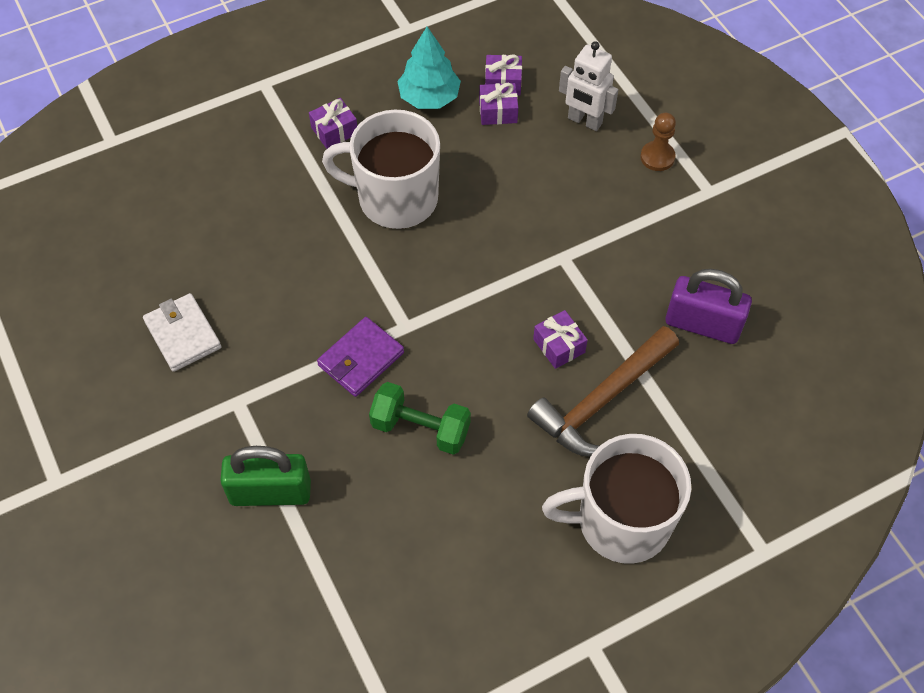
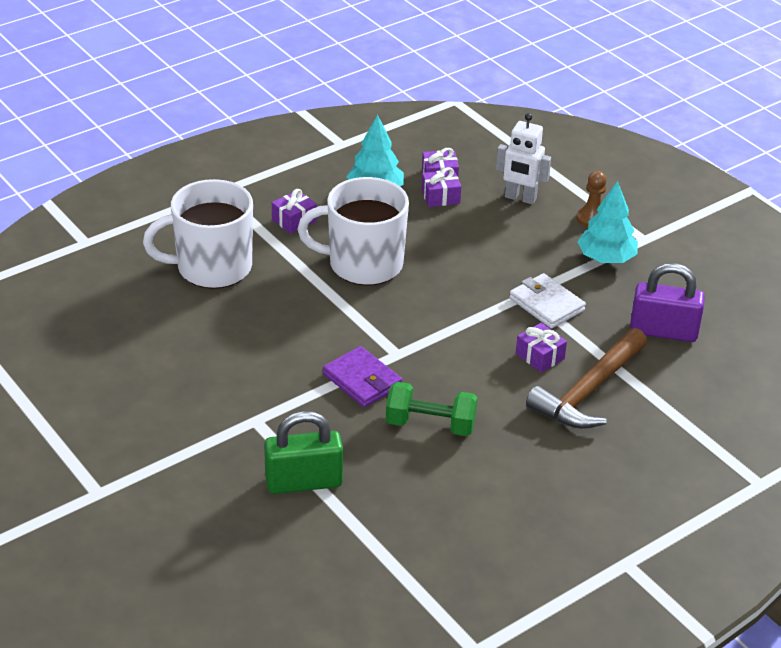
camera: 10 degrees left, 20 degrees down
(183, 334) = (191, 376): white wallet -> white wallet (546, 304)
(361, 359) = (362, 380): purple wallet -> purple wallet turned 75 degrees counterclockwise
(621, 521) = (628, 474): white mug -> white mug (212, 268)
(661, 215) = (606, 258): none -> turquoise tree

